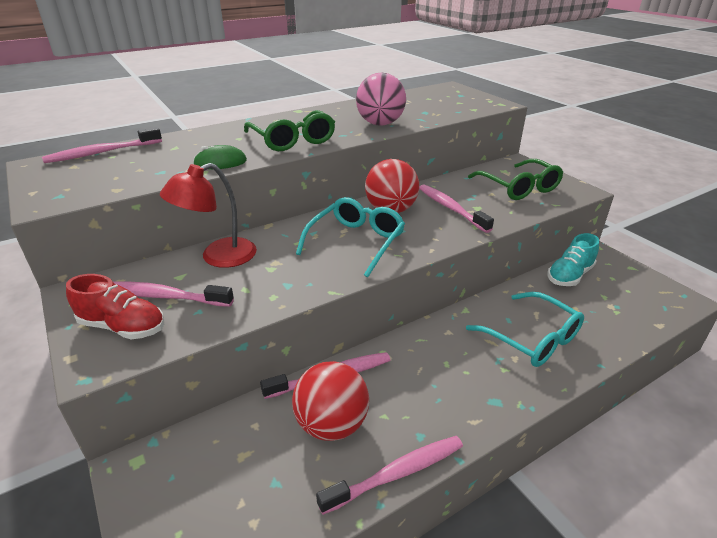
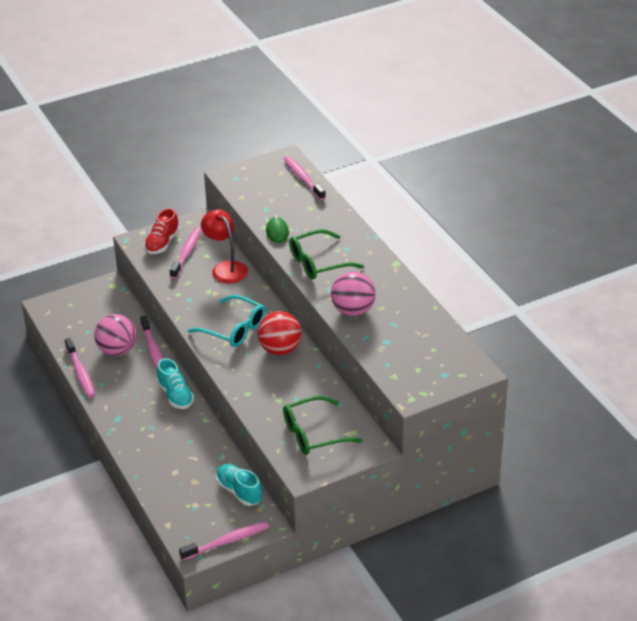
camera: 95 degrees right, 5 degrees up
(332, 424) = (117, 350): red ball -> pink ball
(428, 341) = (175, 395): none -> turquoise shoe
(451, 208) = (278, 384): pink toothbrush -> pink toothbrush (227, 542)
(531, 338) = (168, 448): turquoise glasses -> none

